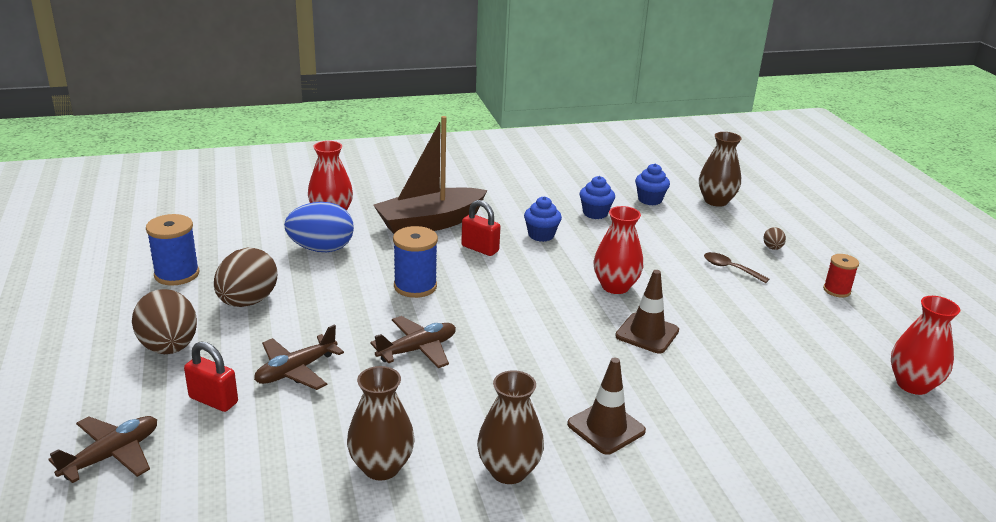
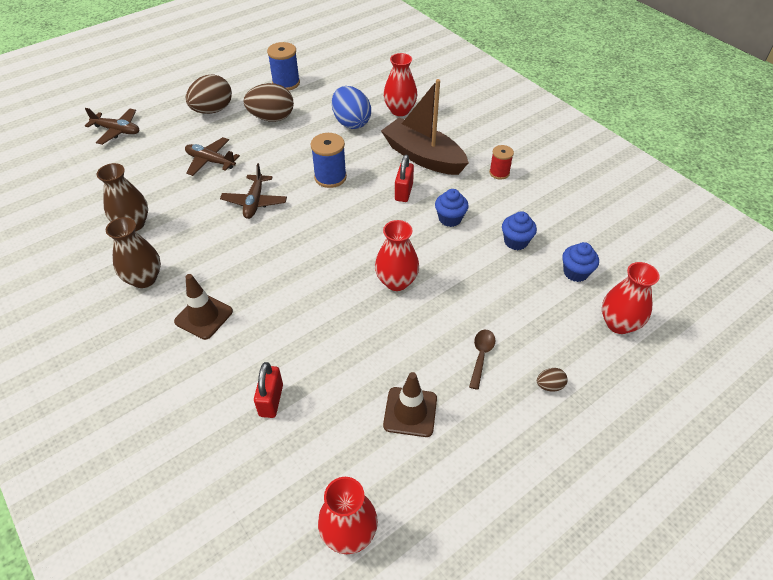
camera: 70 degrees right, 20 degrees up
(213, 400) = (171, 143): red padlock -> red padlock (271, 400)
(417, 349) = (255, 202): brown plane -> brown plane turned 60 degrees clockwise
(647, 333) = (335, 316): brown traffic cone -> brown traffic cone (410, 412)
(716, 201) = (619, 323): brown vase -> red vase
(836, 290) = (497, 453): red spool -> red spool (499, 173)

